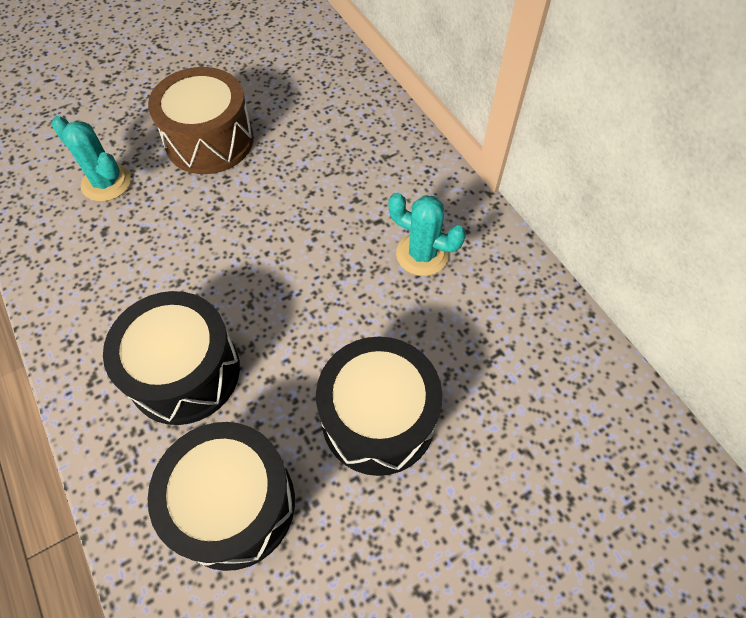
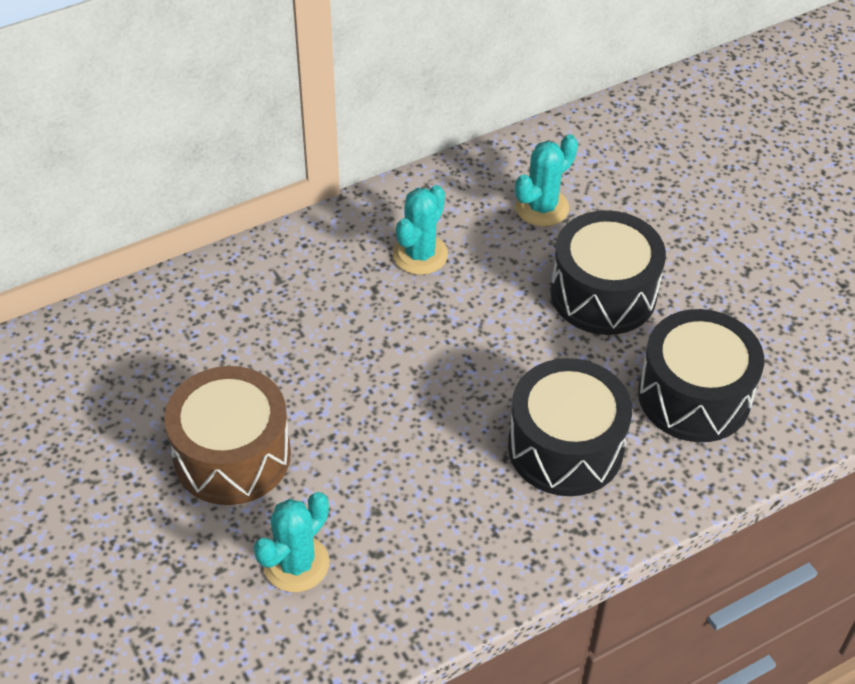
camera: 90 degrees left, 10 degrees down
(499, 362) = (542, 207): none -> turquoise cactus

